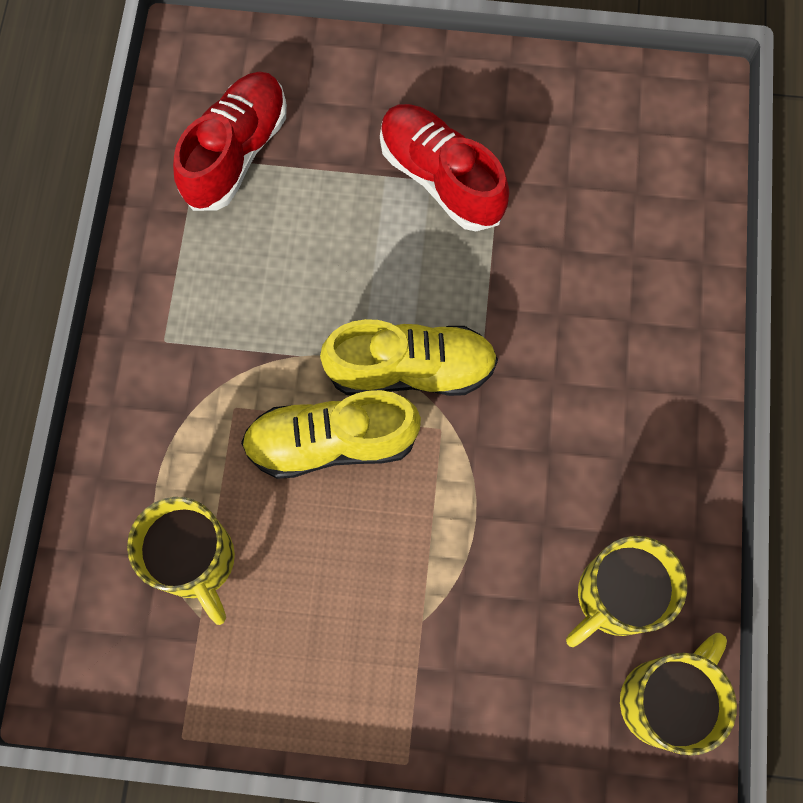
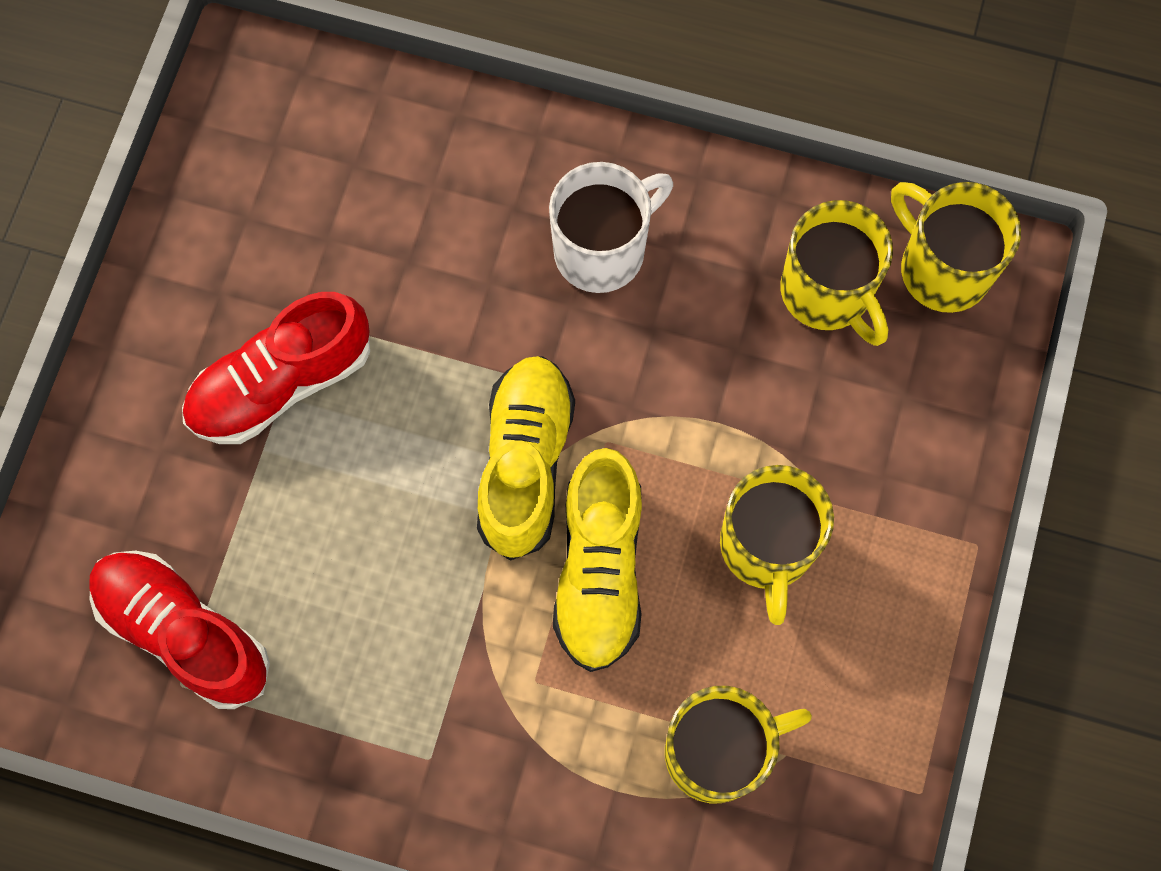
camera: 80 degrees left, 0 degrees up
(373, 576) = (767, 547): none -> yellow mug
(609, 398) = (602, 250): none -> white mug

